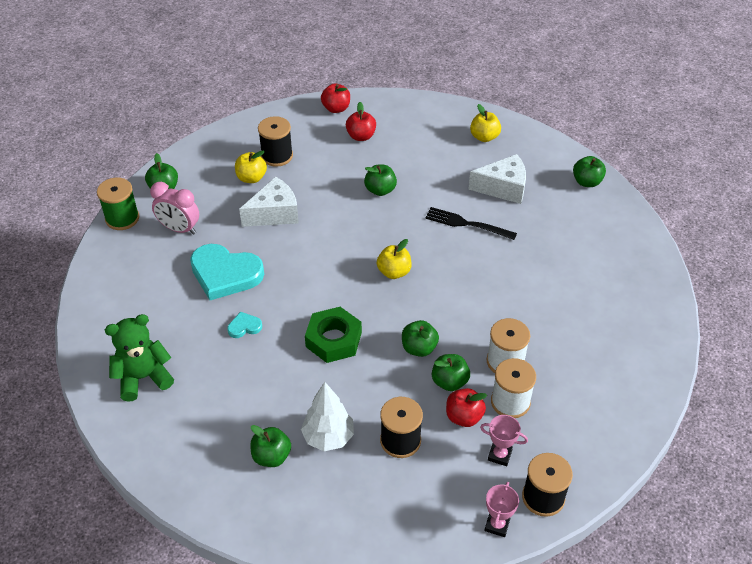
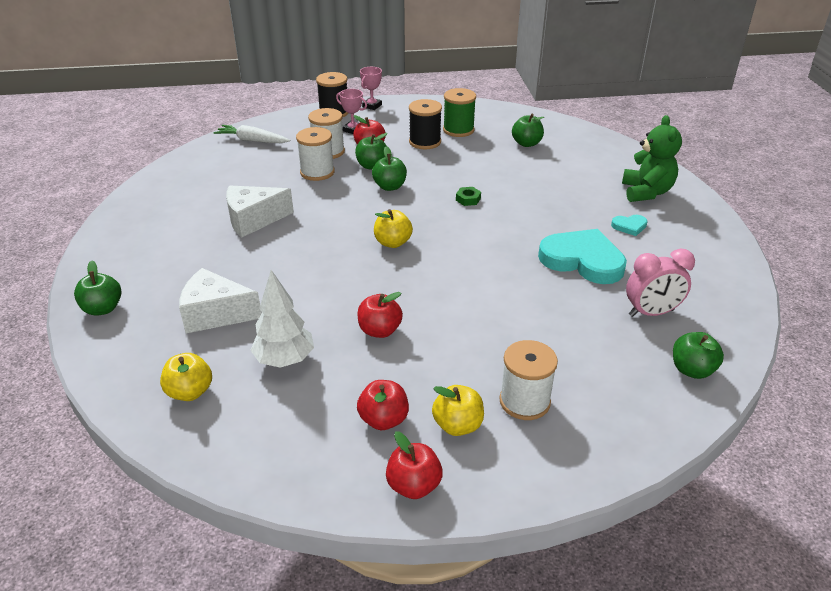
camera: 170 degrees left, 10 degrees down
(122, 218) = (735, 335): green spool -> green spool (458, 130)
(143, 377) = (646, 192): green teddy bear -> green teddy bear turned 75 degrees counterclockwise
(179, 229) = (651, 313): pink clock -> pink clock turned 135 degrees clockwise
(244, 327) = (556, 216): turquoise heart -> turquoise heart (629, 226)
(251, 178) = (562, 370): yellow apple -> yellow apple (457, 425)
(274, 213) = (527, 317): white cheese -> white cheese (253, 220)
(277, 156) = (524, 401): black spool -> white spool
(328, 437) = (481, 148): white tree -> white tree (285, 360)
(333, 339) = (468, 199): green nut -> green nut, size x0.45
(380, 190) = (380, 330): green apple -> red apple
(467, 224) = (288, 278): black fork -> none
(612, 411) = (252, 140): none -> white carrot

